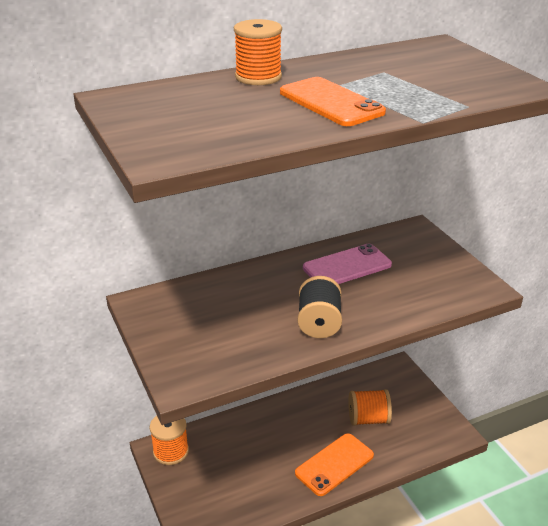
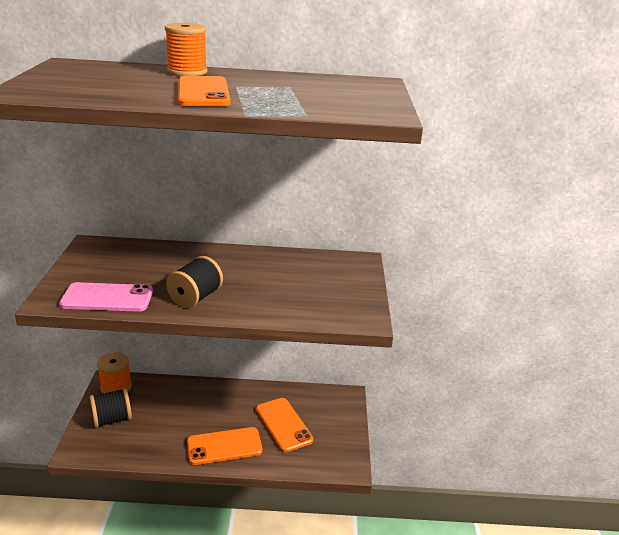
camera: 25 degrees right, 5 degrees down
(200, 487) = (112, 419): none -> black spool
(347, 266) = (268, 268): pink phone -> pink phone (107, 298)
(368, 419) = (283, 424): orange spool -> orange phone

